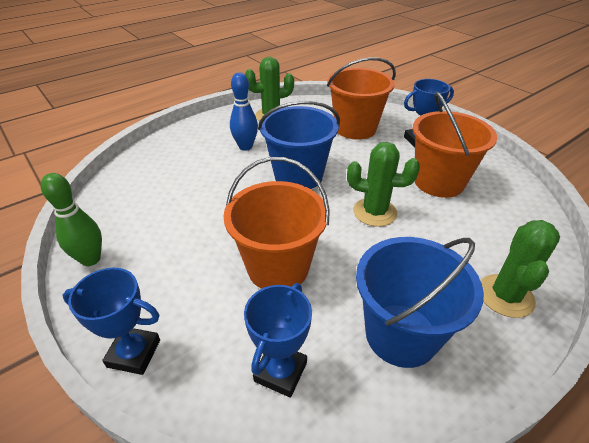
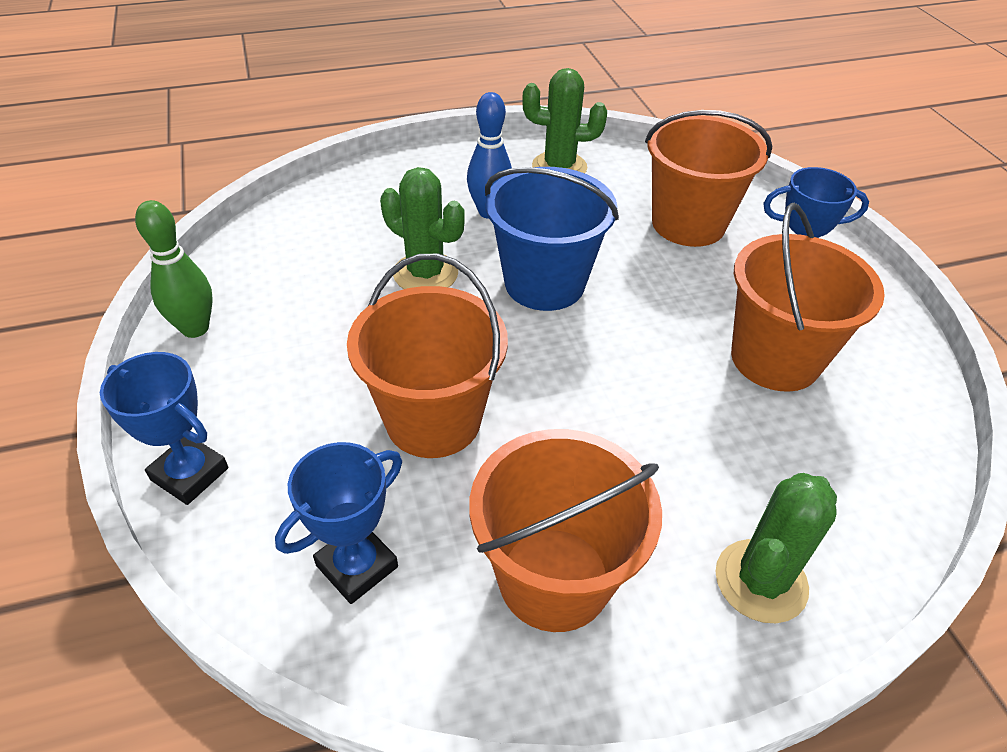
camera: 20 degrees right, 5 degrees up
(374, 212) = (631, 378): green cactus -> green cactus (425, 273)
(401, 334) = (554, 578): blue bucket -> orange bucket

